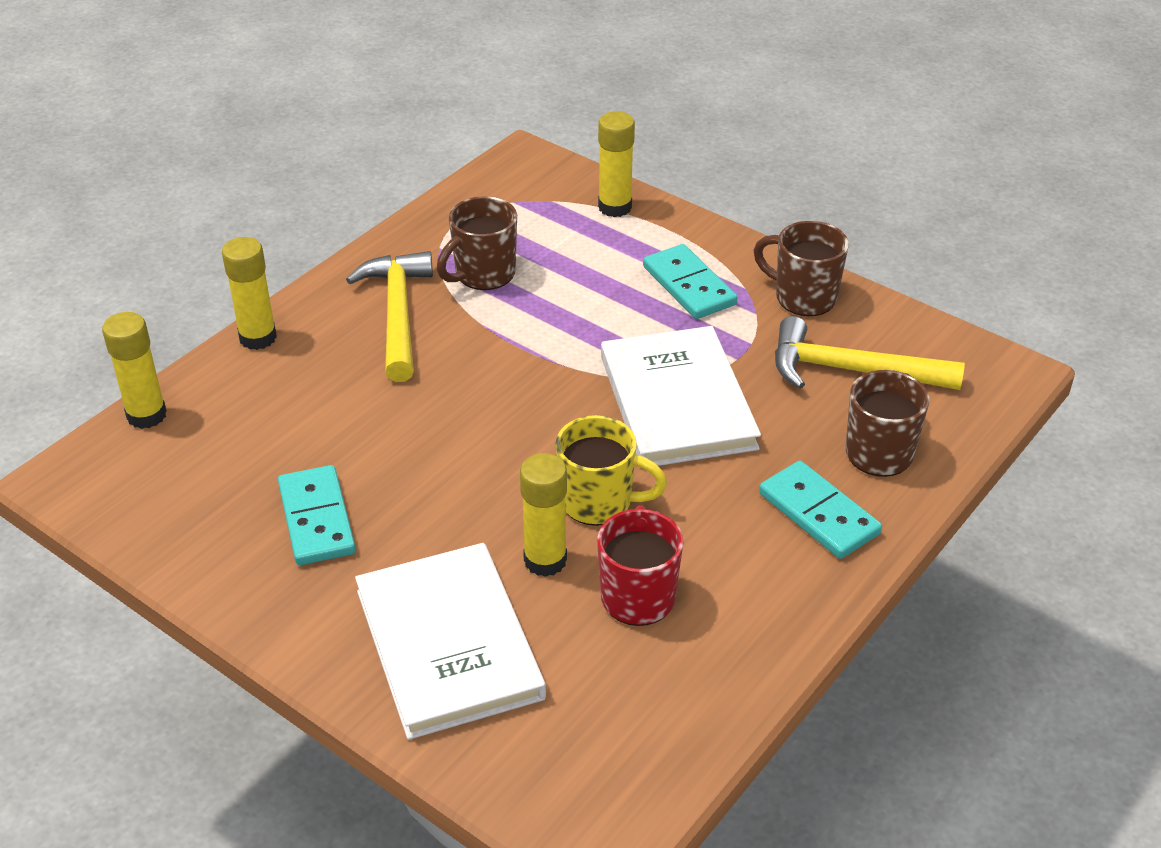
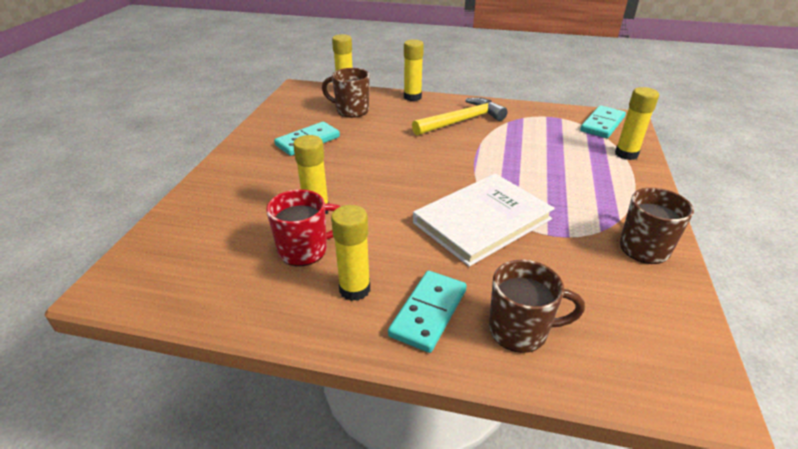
camera: 65 degrees right, 5 degrees down
(449, 644) = (241, 197): white book -> none
(483, 274) = (518, 133): brown mug -> brown mug (351, 111)
(599, 502) = (373, 215): yellow mug -> none
(689, 285) = (592, 197): turquoise domino -> turquoise domino (602, 124)
(745, 566) = (354, 289): none -> yellow glue stick
(851, 370) = (594, 292): yellow hammer -> none

